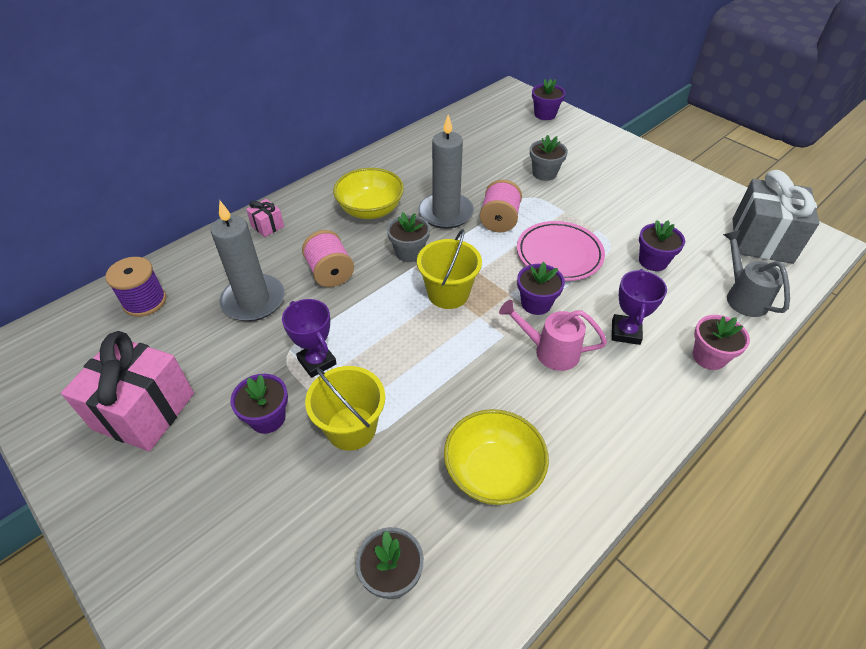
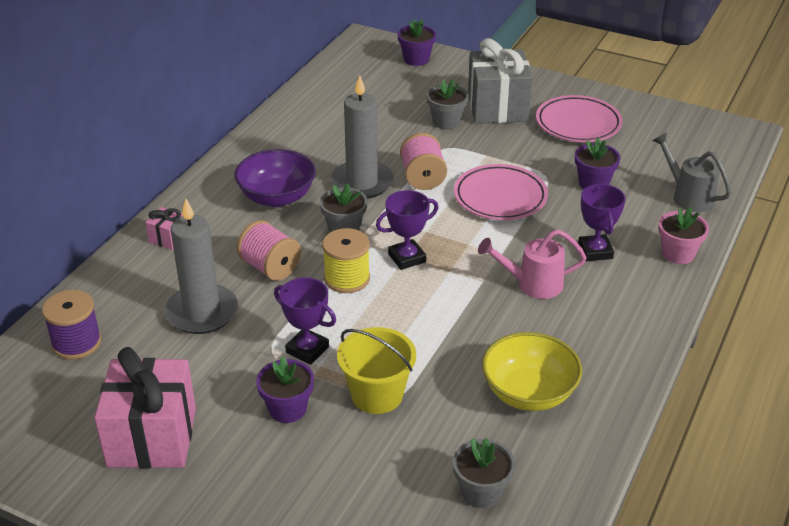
camera: 20 degrees left, 10 degrees down
(370, 210) = (277, 197): yellow bowl -> purple bowl
(387, 300) = (347, 278): none -> yellow spool
(448, 293) = (407, 258): yellow bucket -> purple trophy
(536, 303) = (499, 246): purple flower pot -> none
(662, 200) = (578, 124): none -> pink plate
(761, 240) = (686, 142): grey gift -> grey gift (497, 108)

